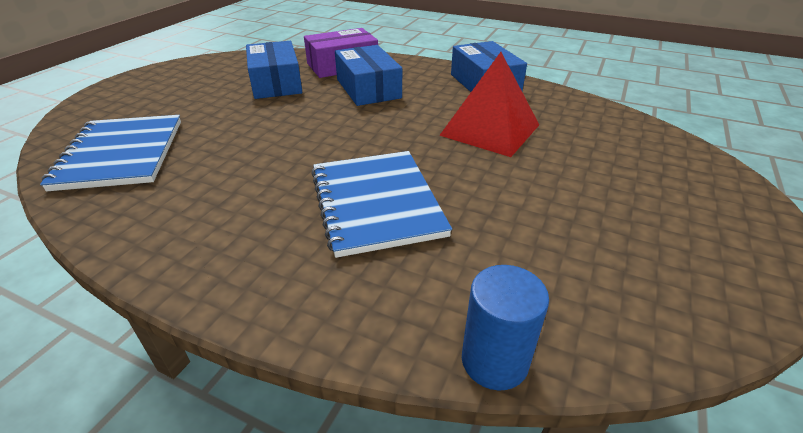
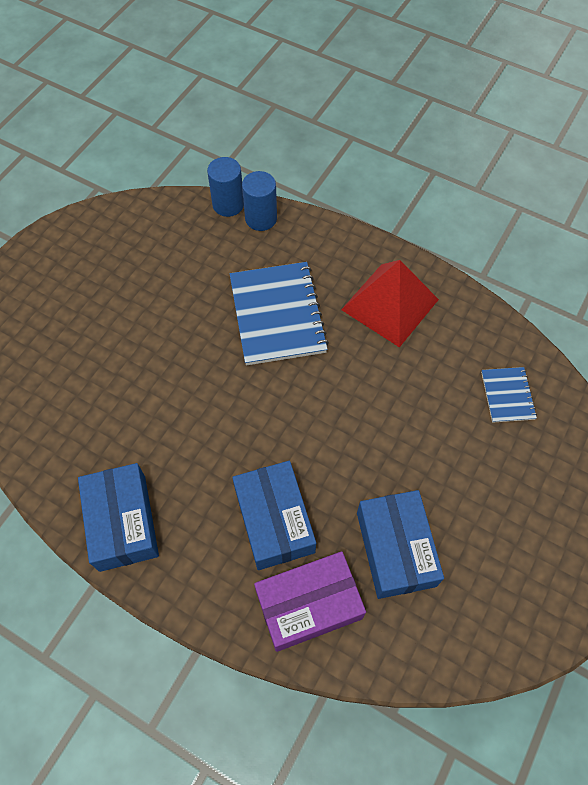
camera: 175 degrees left, 25 degrees up
(121, 154) = (507, 395): blue notebook -> blue notebook, size x0.51
(421, 335) = (261, 218): none -> blue cylinder
(490, 130) = (156, 410): red pyramid -> red pyramid (390, 304)

